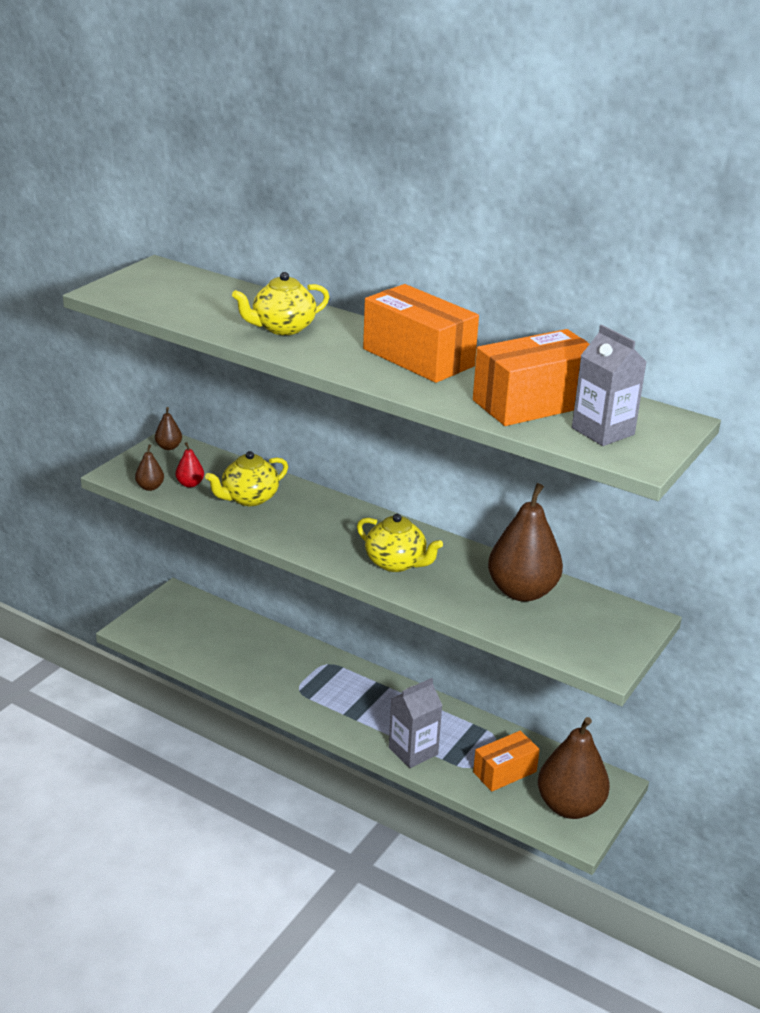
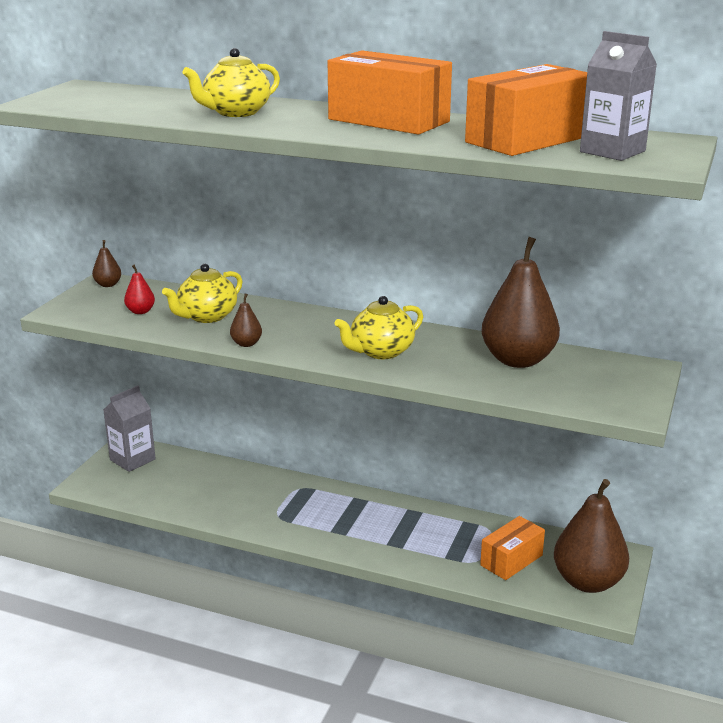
camera: 10 degrees left, 5 degrees down
(150, 487) = (98, 318): brown pear -> brown pear (246, 344)
(396, 563) = (380, 352): yellow teapot -> yellow teapot turned 120 degrees clockwise
(413, 751) = (413, 555): grey carton -> grey carton (132, 459)

